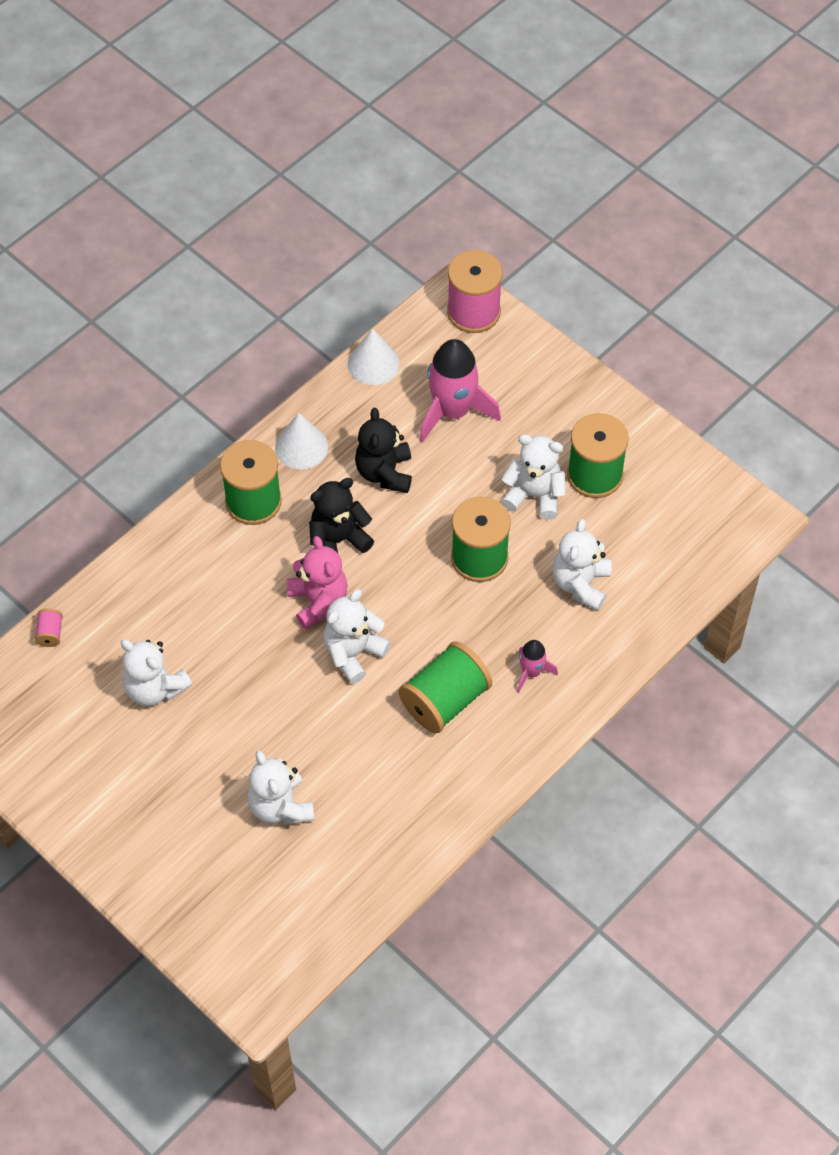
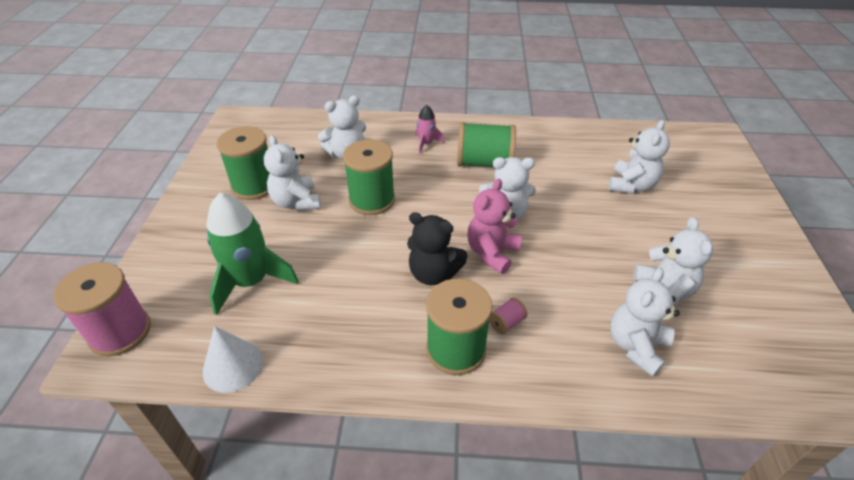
camera: 130 degrees left, 15 degrees down
(50, 633) = (729, 397): pink spool -> pink spool (506, 323)
(138, 617) = (636, 346): none -> white teddy bear
(301, 447) = (370, 355): white cone -> none
(384, 472) = (347, 285): black teddy bear -> none
(453, 411) = (251, 281): pink rocket -> green rocket

